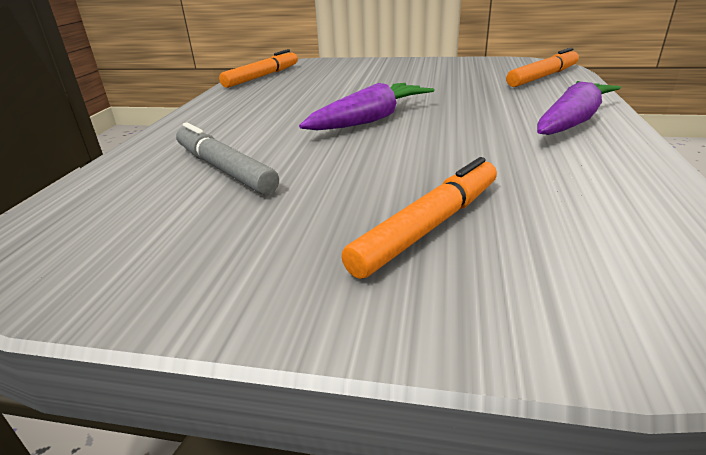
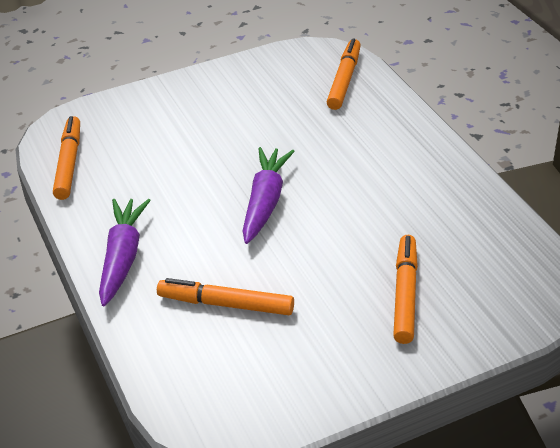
camera: 35 degrees left, 10 degrees up
(224, 169) = (226, 304): grey marker -> orange marker
(572, 121) = (410, 150): purple carrot -> purple carrot (122, 258)

